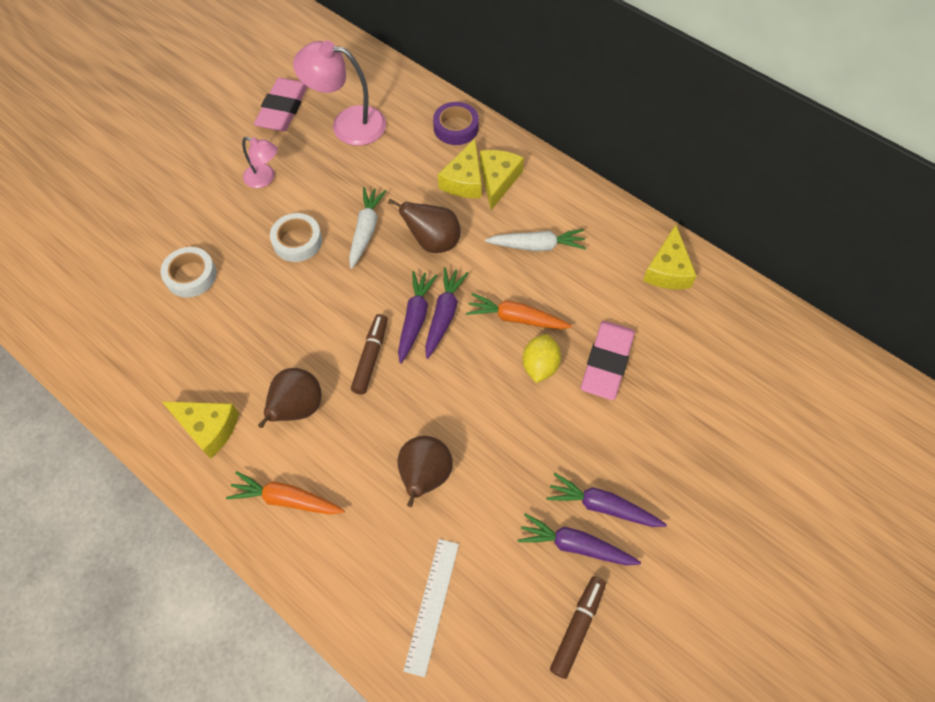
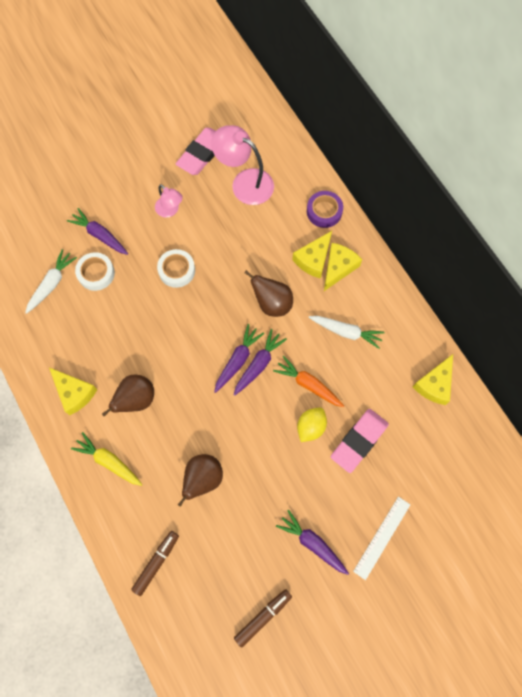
camera: 20 degrees right, 10 degrees up
(286, 499) = (109, 461): orange carrot -> yellow carrot
(366, 230) = (227, 278): white carrot -> white carrot (52, 284)
(371, 357) = (197, 379): brown marker -> brown marker (156, 562)
(432, 605) = (176, 567): white ruler -> white ruler (382, 537)
(575, 545) = (283, 563): purple carrot -> purple carrot (100, 235)

